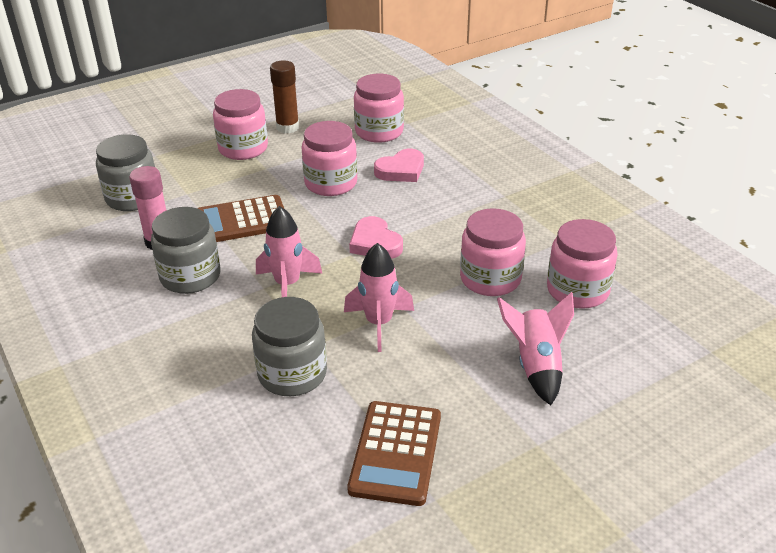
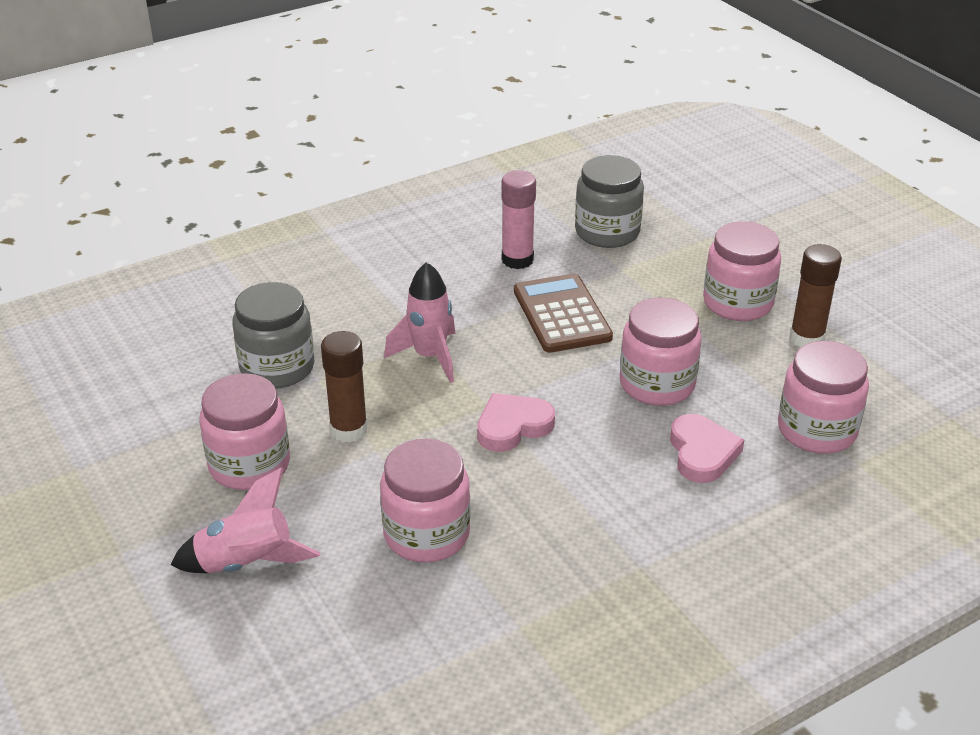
camera: 90 degrees right, 0 degrees up
(190, 276) = (451, 287): grey jar -> none
(379, 323) = (349, 430): pink rocket -> brown glue stick
(395, 453) = (144, 441): brown calculator -> none
(401, 170) = (702, 453): pink heart -> pink heart turned 150 degrees counterclockwise
(577, 290) = (391, 626): pink jar -> pink jar (249, 465)

